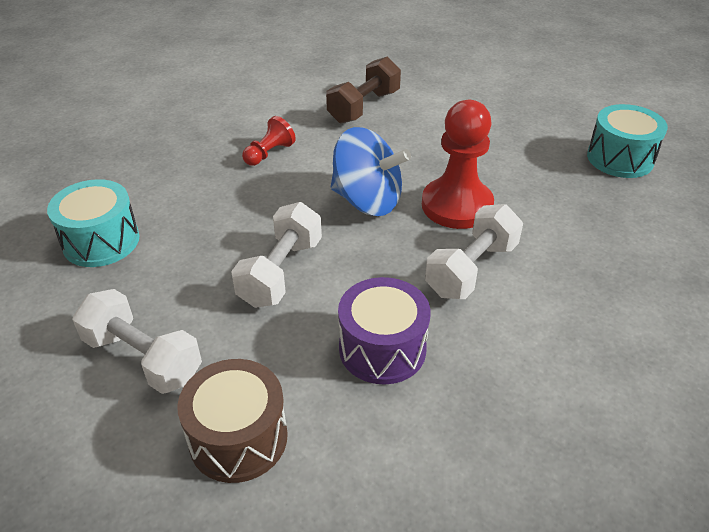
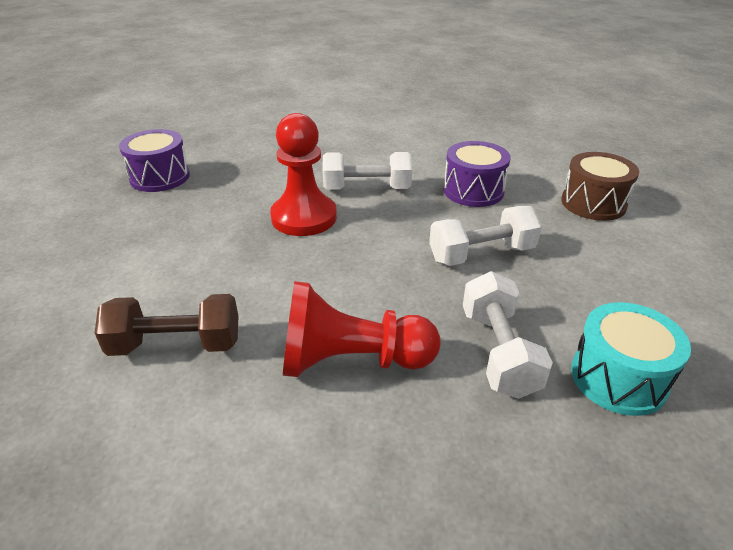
camera: 130 degrees left, 5 degrees down
(143, 358) = (628, 263): white dumbbell -> white dumbbell (498, 352)
(269, 153) = (351, 360): red pawn -> red pawn, size x1.95
(367, 201) = (350, 258): blue spinning top -> none
(620, 158) = (160, 177): turquoise drum -> purple drum

